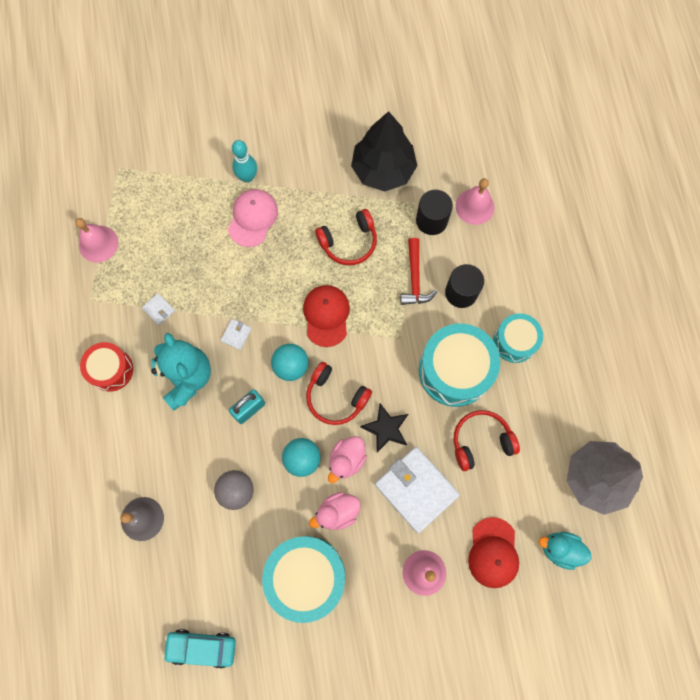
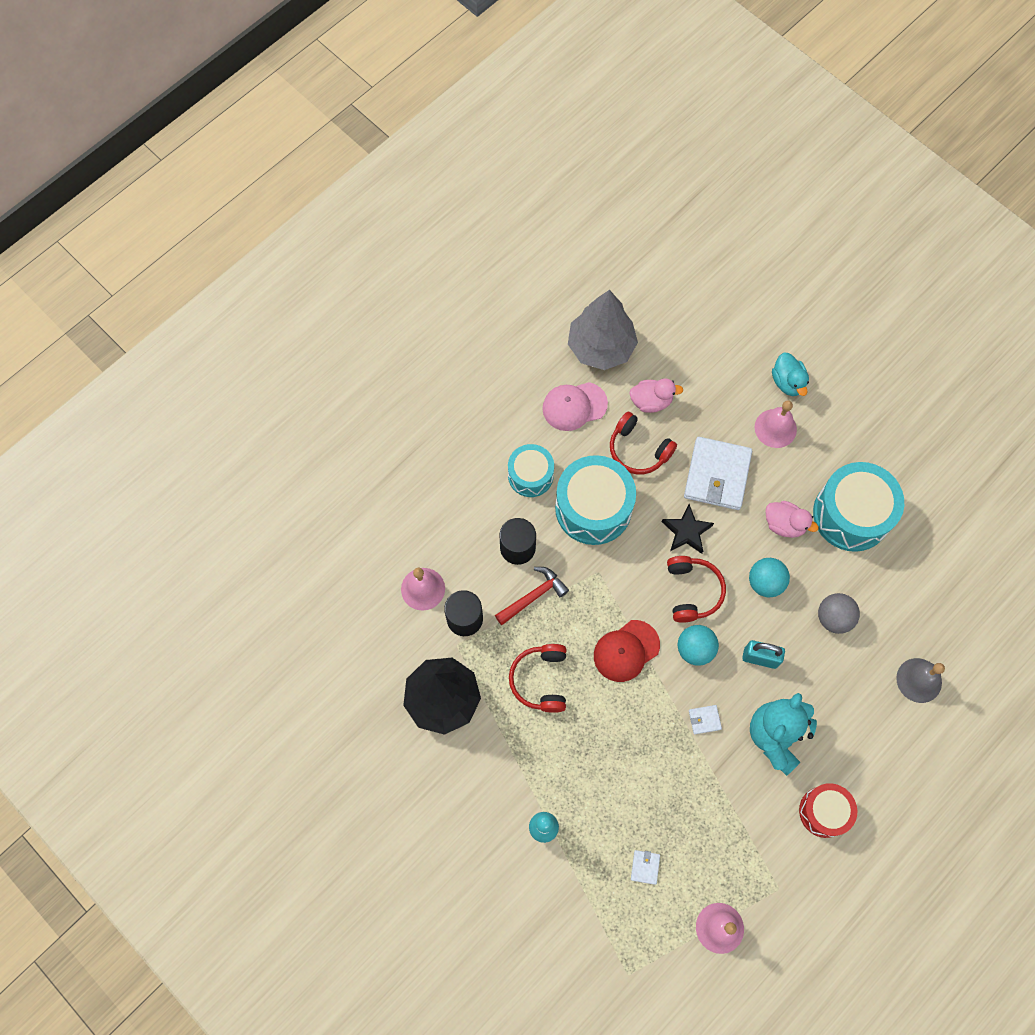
camera: 125 degrees left, 5 degrees down
(158, 309) = (737, 812): white wallet -> white wallet (645, 867)
(201, 647) = (968, 557): turquoise car -> none
(252, 218) = (582, 790): pink cap -> pink cap (574, 406)
(346, 460) = (737, 546): pink duck -> pink duck (651, 401)
(349, 242) = (540, 680): red headphones -> red headphones turned 120 degrees counterclockwise
(493, 553) = (719, 387): red cap -> none
(560, 549) = (677, 342): turquoise duck -> turquoise duck (787, 382)

